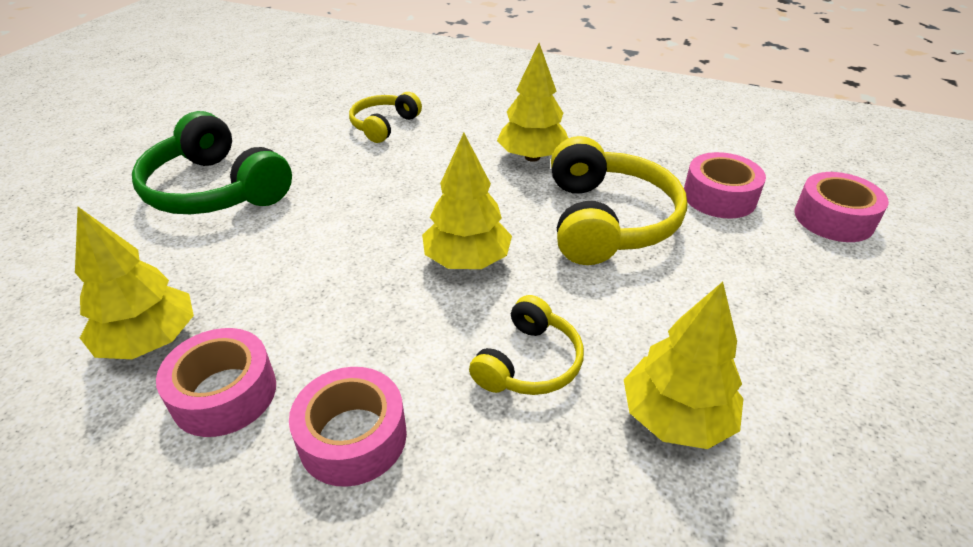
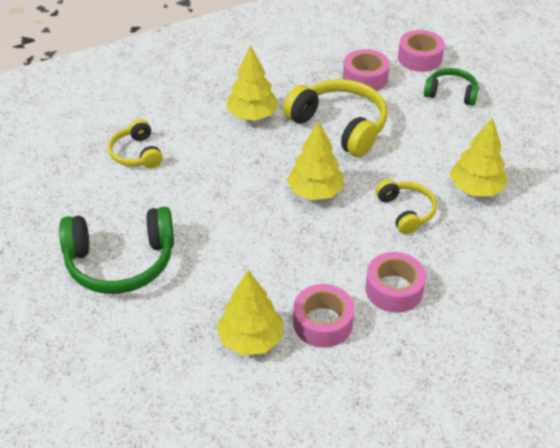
camera: 50 degrees left, 5 degrees up
(823, 280) = (451, 93): none -> green headphones

